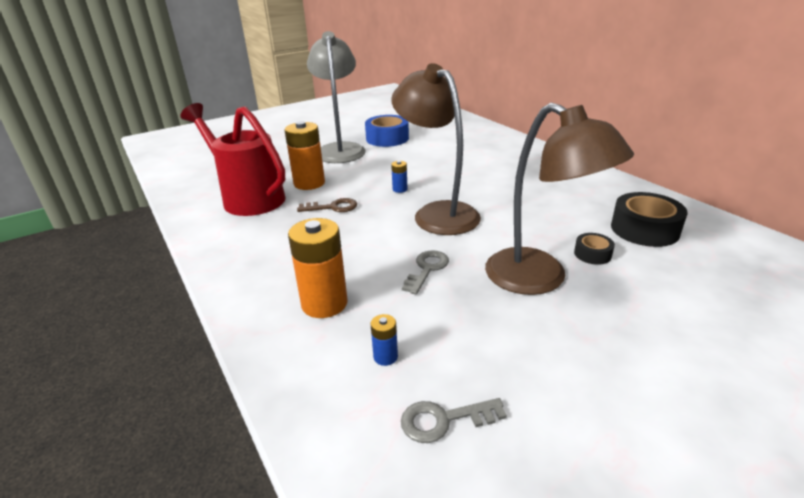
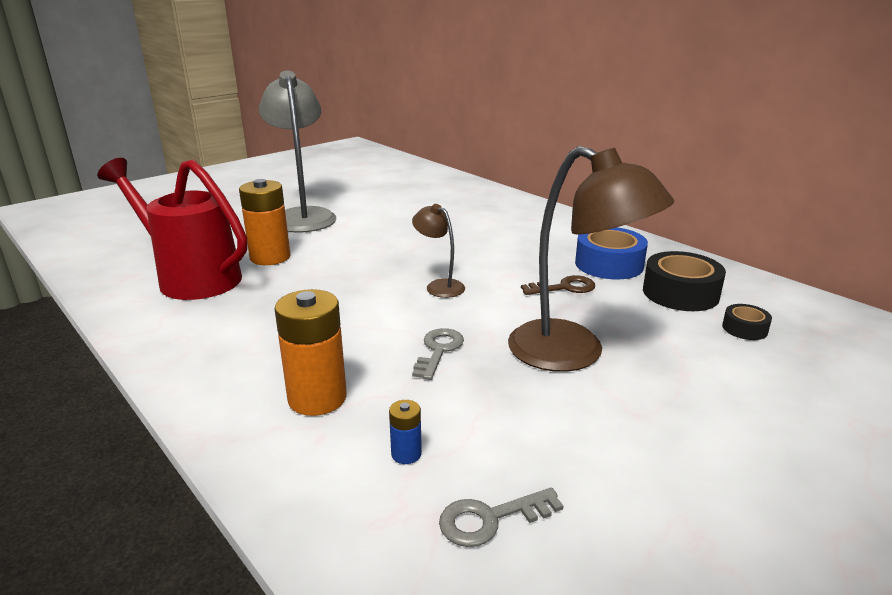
camera: 10 degrees left, 5 degrees down
(333, 207) = (306, 284): brown key -> brown key (564, 287)
(387, 138) = (361, 201): blue tape -> blue tape (609, 264)
(400, 189) = (388, 260): blue battery -> none
(437, 213) = (439, 286): brown lamp -> brown lamp, size x0.49
(592, 254) = (628, 323): black tape -> black tape (744, 329)

